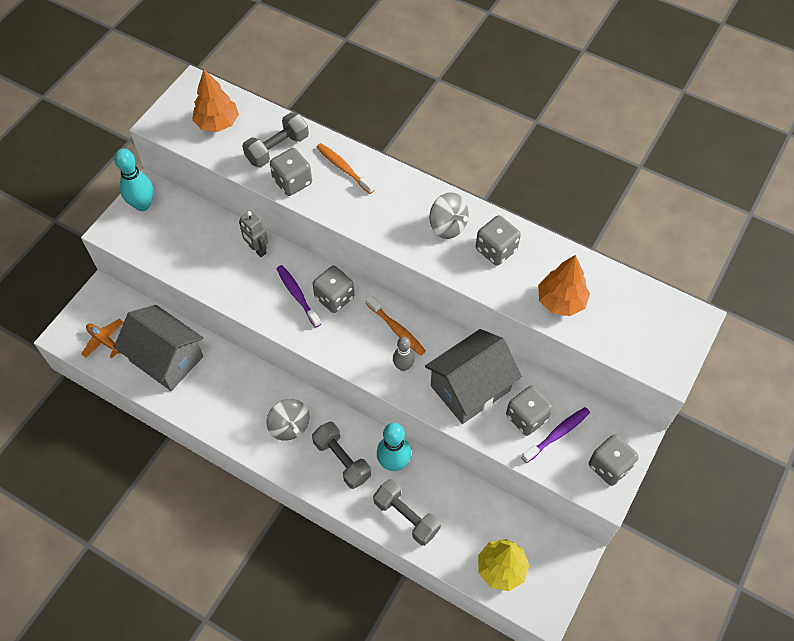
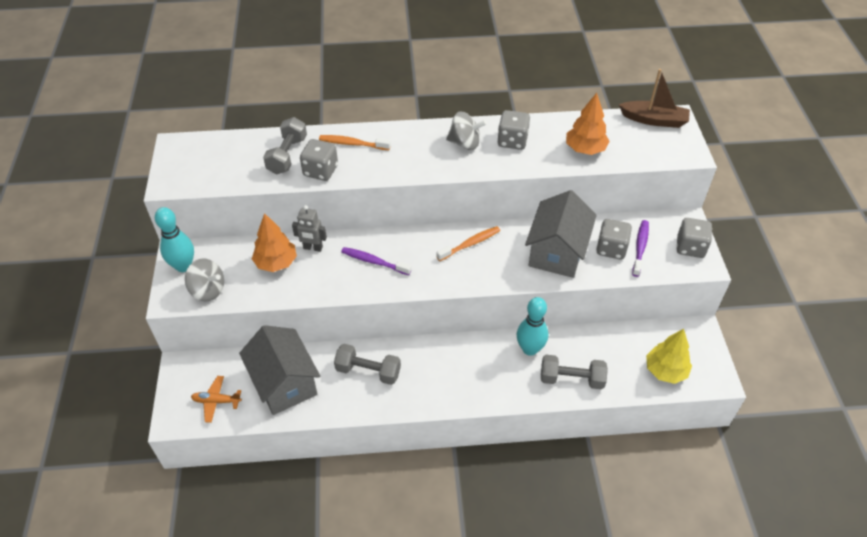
camera: 35 degrees left, 10 degrees down
(166, 359) = (284, 383): grey house -> grey house turned 60 degrees clockwise
(217, 123) = (220, 161): orange tree -> orange tree (276, 263)
(289, 426) = (430, 371): grey spinning top -> grey spinning top (208, 290)
(334, 297) = (404, 248): grey dice -> none
(342, 460) = (491, 370): grey dumbbell -> grey dumbbell (368, 371)
(396, 329) = (470, 244): orange toothbrush -> orange toothbrush turned 45 degrees counterclockwise
(403, 366) = (497, 264): grey bowling pin -> none
(667, 309) = (654, 120): none -> brown boat

